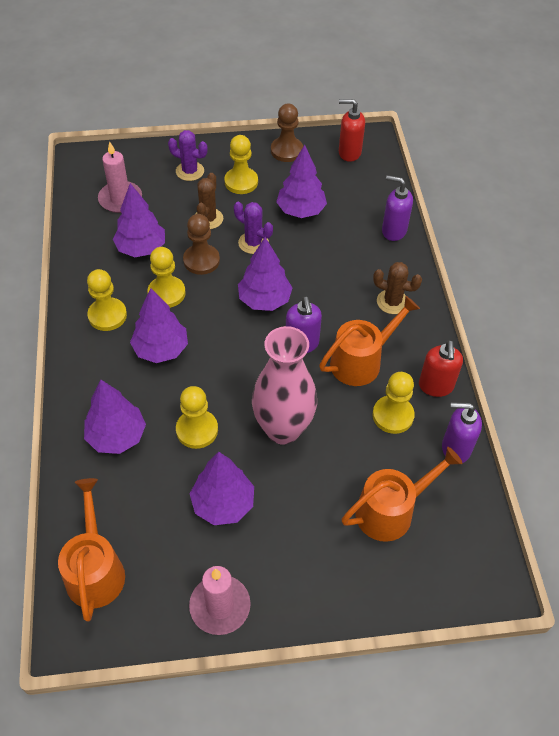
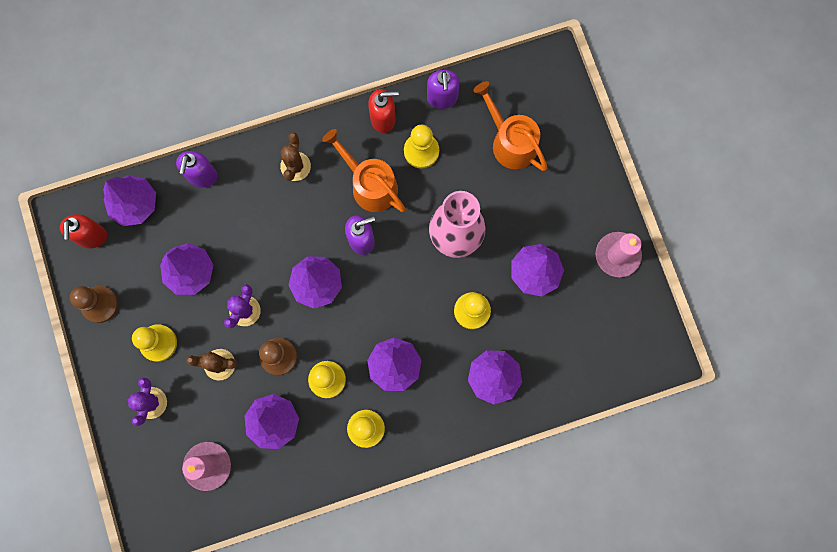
camera: 100 degrees left, 25 degrees up
(95, 570) = (613, 356): orange watering can -> none
(374, 182) = (135, 204): none -> purple tree

